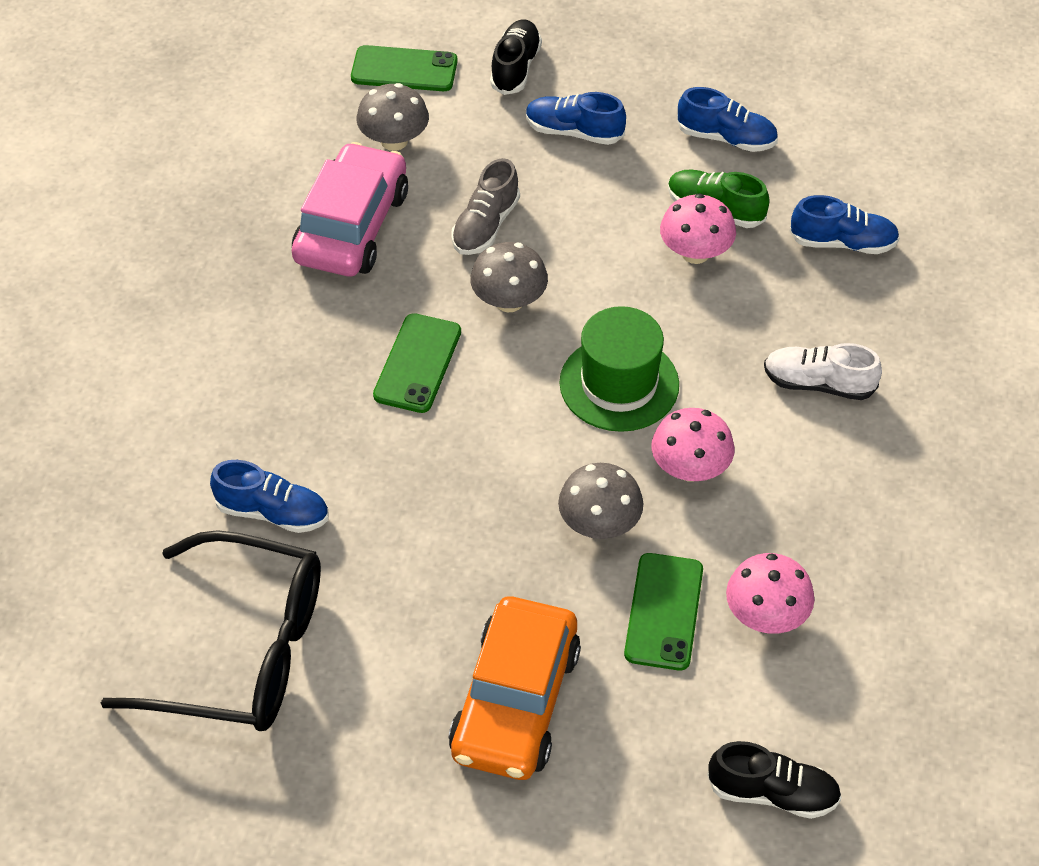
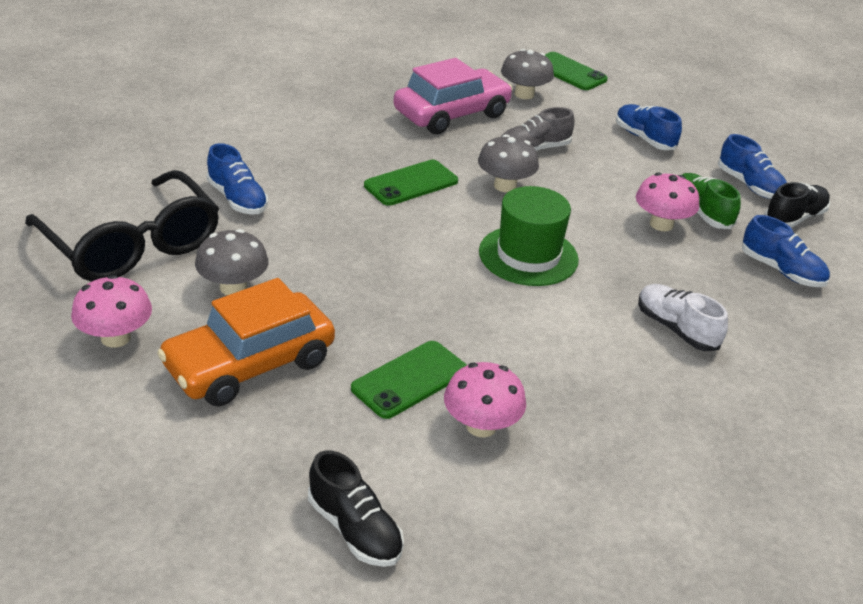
camera: 35 degrees right, 15 degrees down
(515, 68) = (640, 99): black shoe -> black shoe (794, 218)
(599, 524) = (425, 312): grey mushroom -> grey mushroom (233, 287)
(690, 468) = (524, 320): pink mushroom -> pink mushroom (116, 338)

